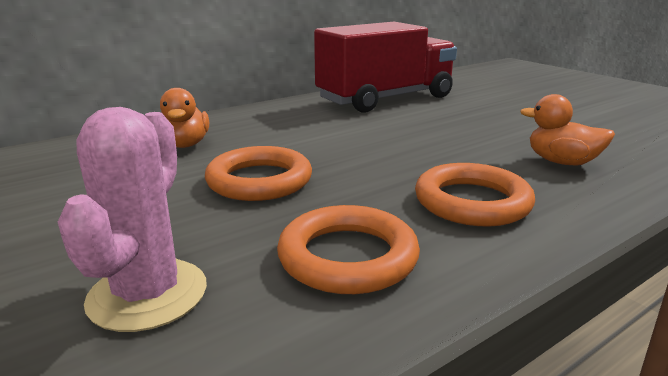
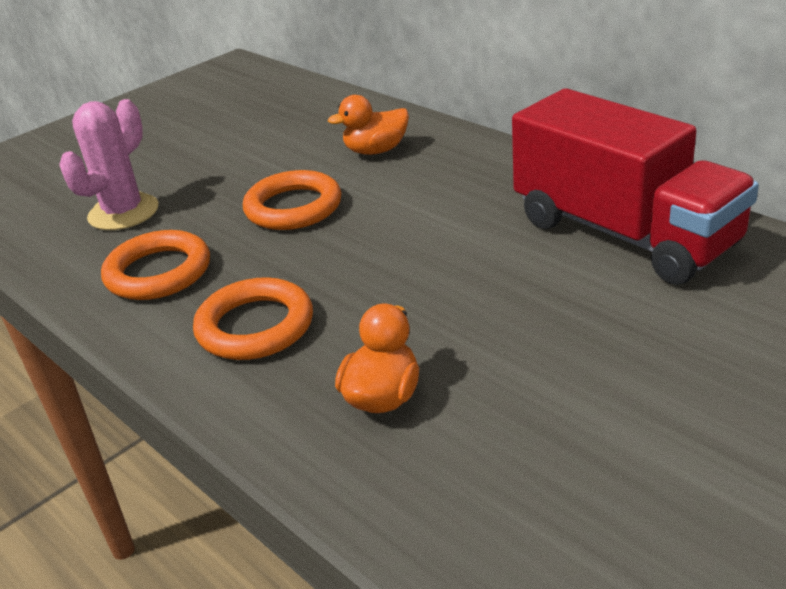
camera: 85 degrees right, 10 degrees up
(148, 294) = (123, 212): pink cactus -> pink cactus turned 60 degrees counterclockwise

